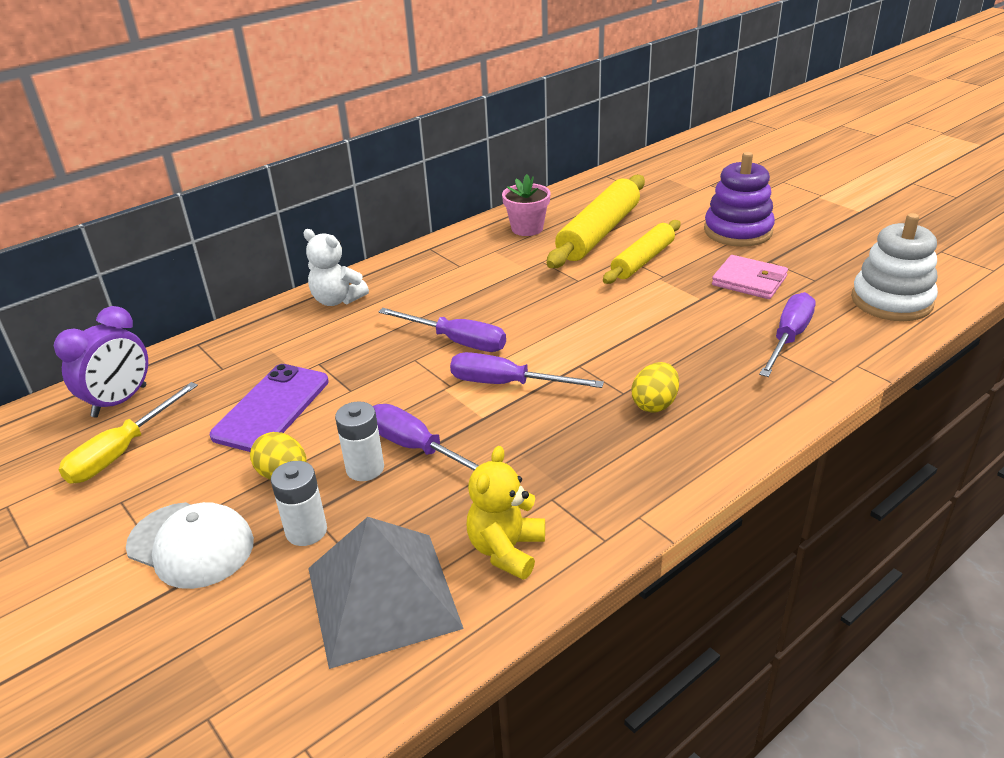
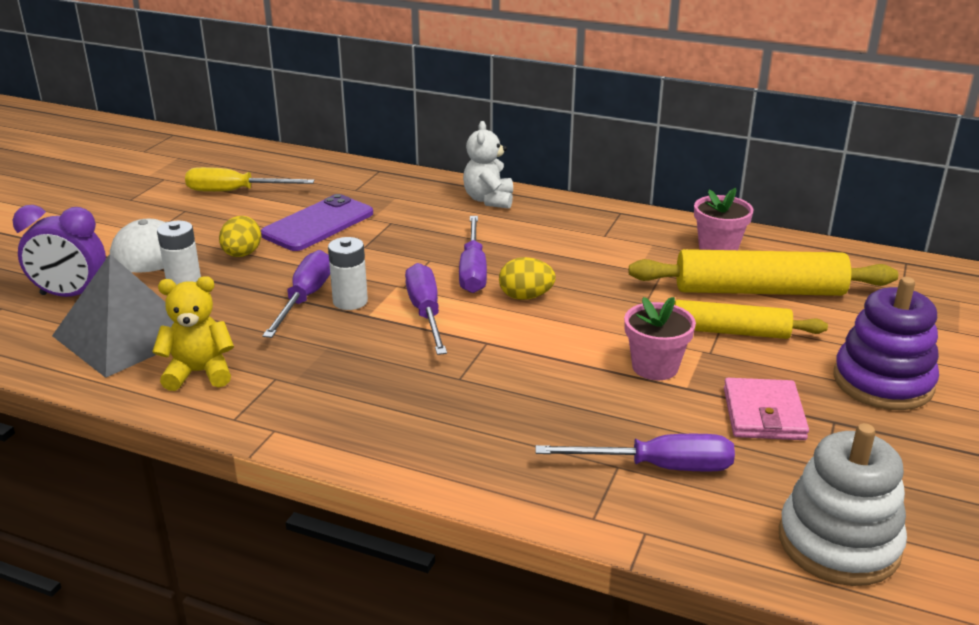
camera: 60 degrees right, 5 degrees down
(120, 401) = (289, 170): purple clock -> purple clock (71, 295)
(272, 408) = (318, 224): purple phone -> purple phone turned 45 degrees counterclockwise
(365, 468) = (267, 283): white battery -> white battery (350, 301)
(654, 404) = (453, 400): yellow egg -> yellow egg (525, 297)
(667, 302) = (655, 367): none -> pink flower pot

